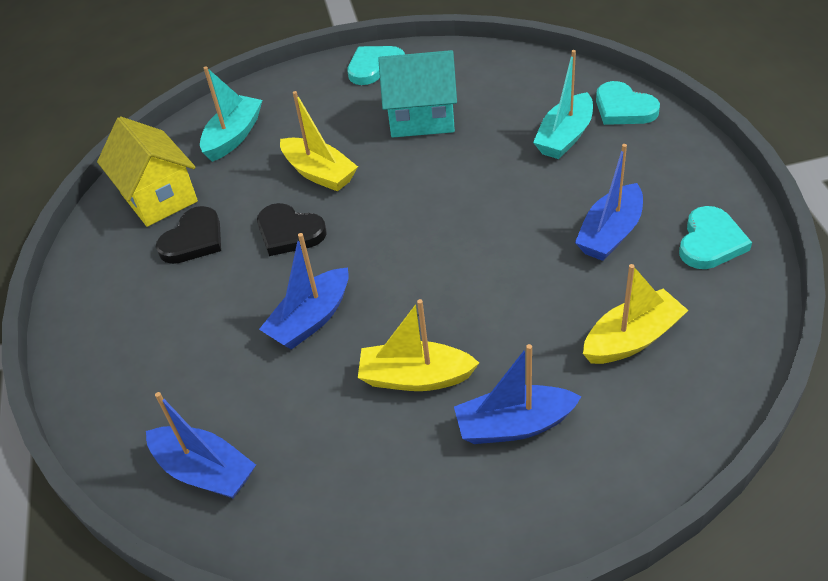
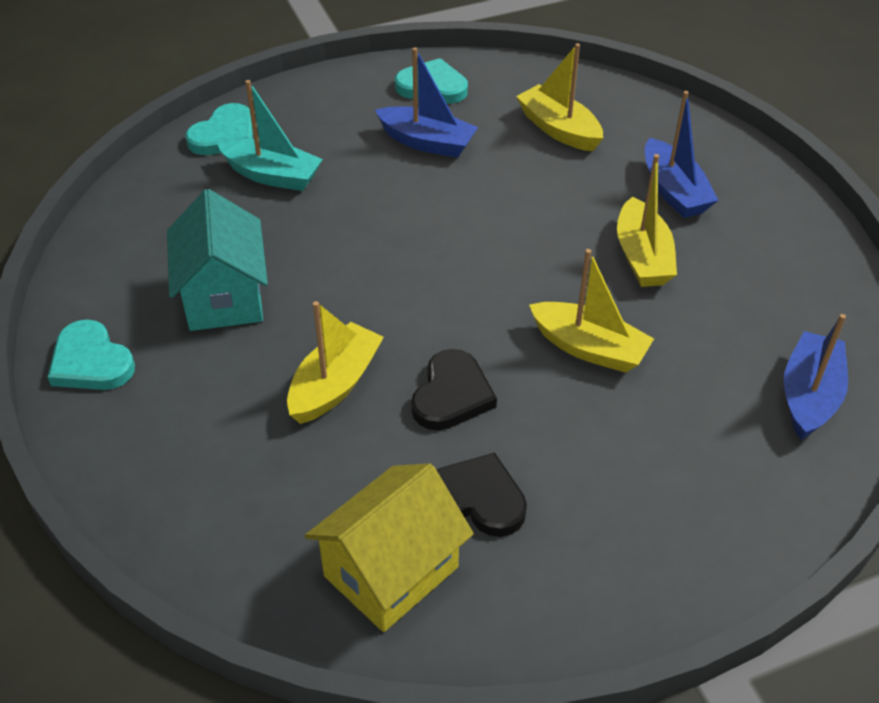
camera: 105 degrees left, 0 degrees up
(234, 136) = (246, 506): turquoise boat -> none
(311, 319) = (589, 348): blue boat -> yellow boat

